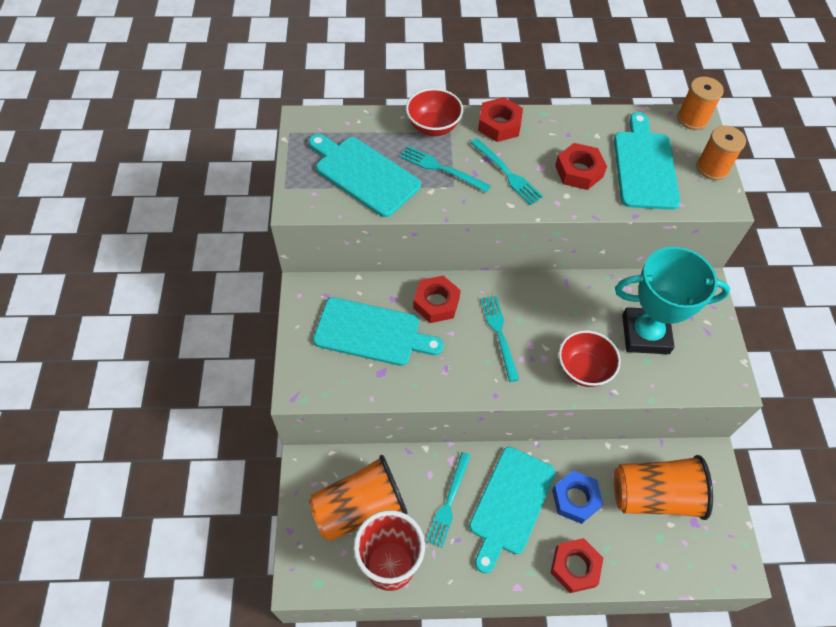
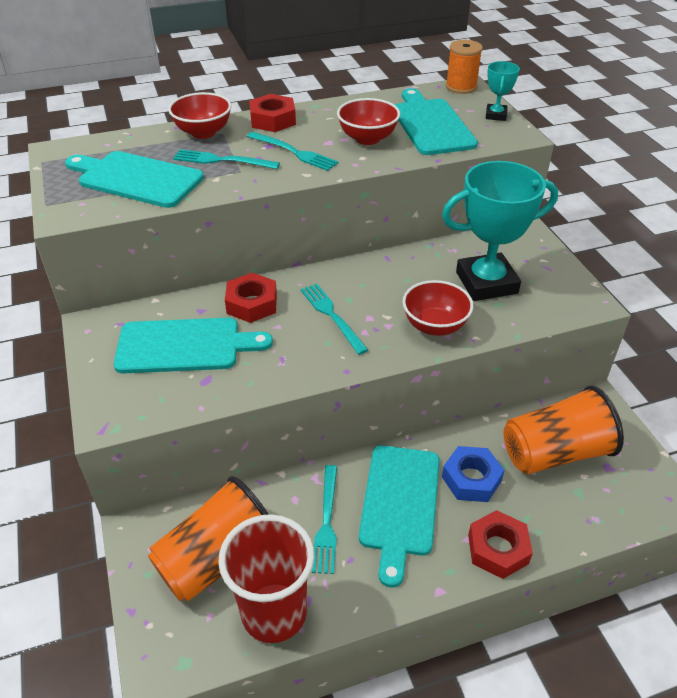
camera: 15 degrees left, 15 degrees down
(579, 171) = (367, 138): red nut -> red bowl
(712, 168) = (496, 115): orange spool -> turquoise trophy

